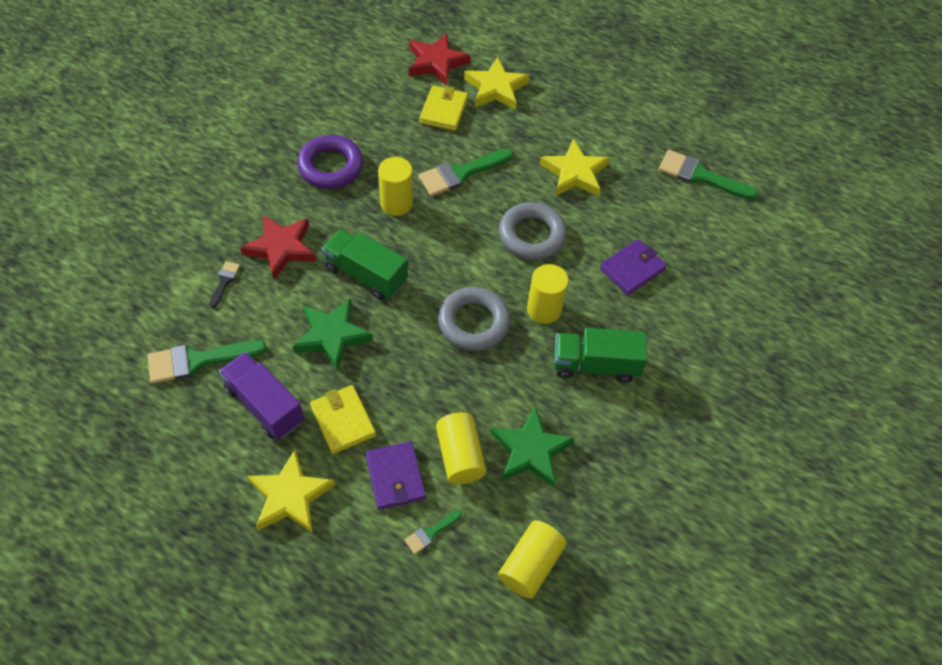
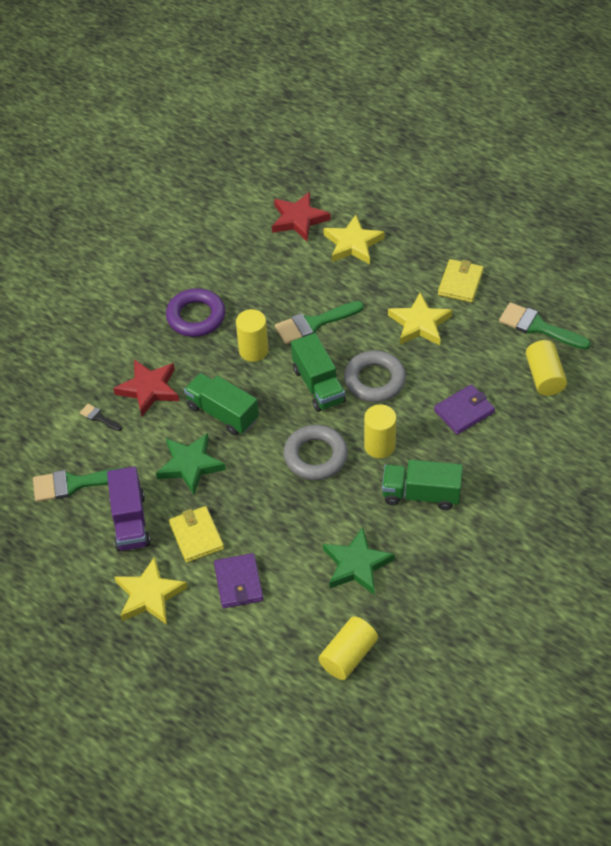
camera: 10 degrees right, 5 degrees down
(224, 281) = (99, 417): black brush -> black brush turned 75 degrees counterclockwise
(264, 405) = (130, 521): purple truck -> purple truck turned 150 degrees counterclockwise
(430, 533) = (265, 628): green brush -> none
(443, 110) = (302, 265): yellow wallet -> yellow wallet (460, 283)
(460, 456) = (295, 567): yellow cylinder -> yellow cylinder (544, 377)
(470, 241) = (318, 385): none -> green truck

